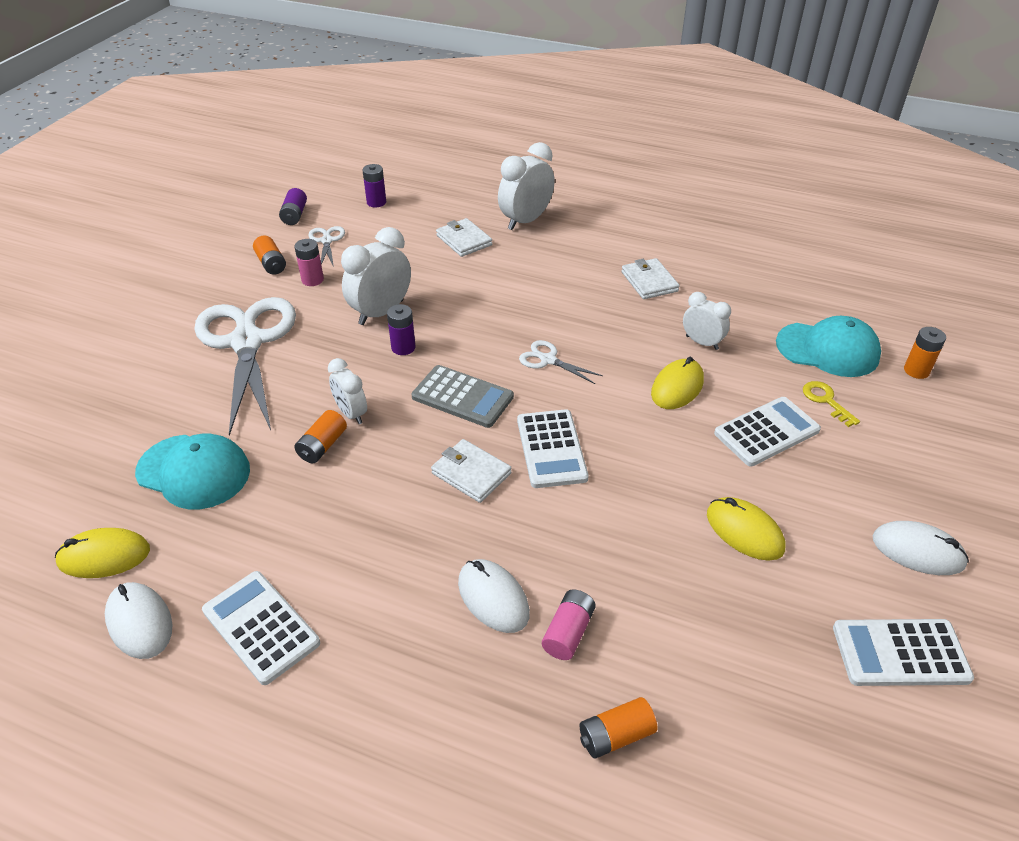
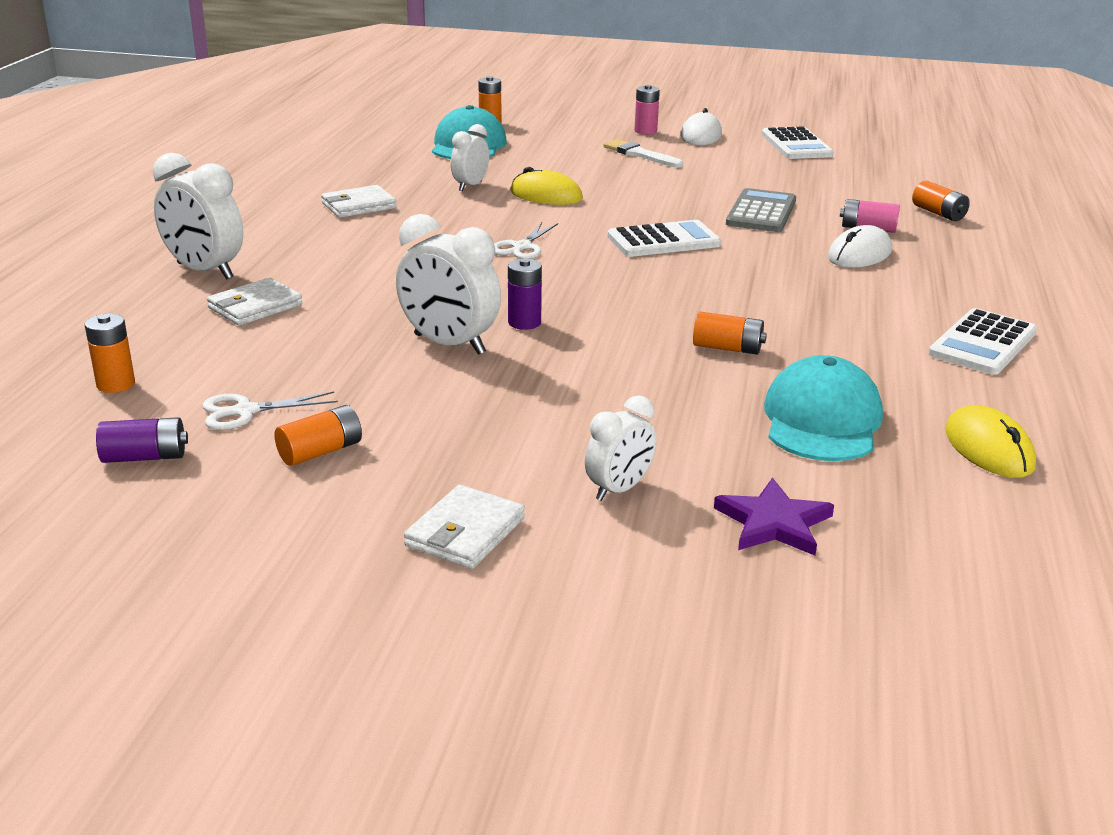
camera: 100 degrees left, 15 degrees down
(98, 417) = (773, 523): none -> purple star
(140, 622) = (1041, 405): white mouse -> none
(247, 342) = (548, 433): white scissors -> none
(312, 280) = (369, 406): pink battery -> pink battery (645, 131)
(351, 413) = (663, 339): white clock -> white clock (619, 489)
(376, 202) = (116, 384): purple battery -> orange battery
(462, 397) = (604, 283): grey calculator -> grey calculator (761, 212)
(471, 473) = (719, 271): white wallet -> white wallet (465, 532)
(744, 531) = (718, 177): yellow mouse -> none
(766, 432) = (595, 168): white calculator -> none
(821, 476) = (640, 154): none -> white brush
(826, 401) = (543, 149): yellow key -> none

